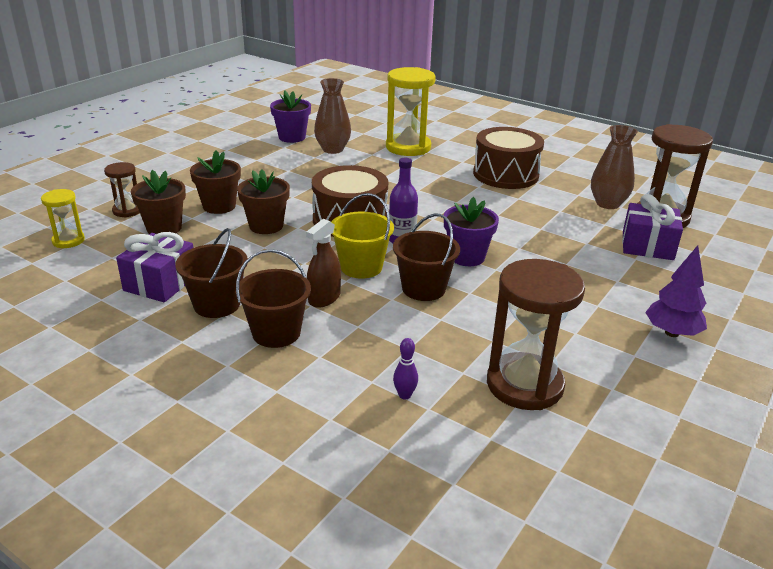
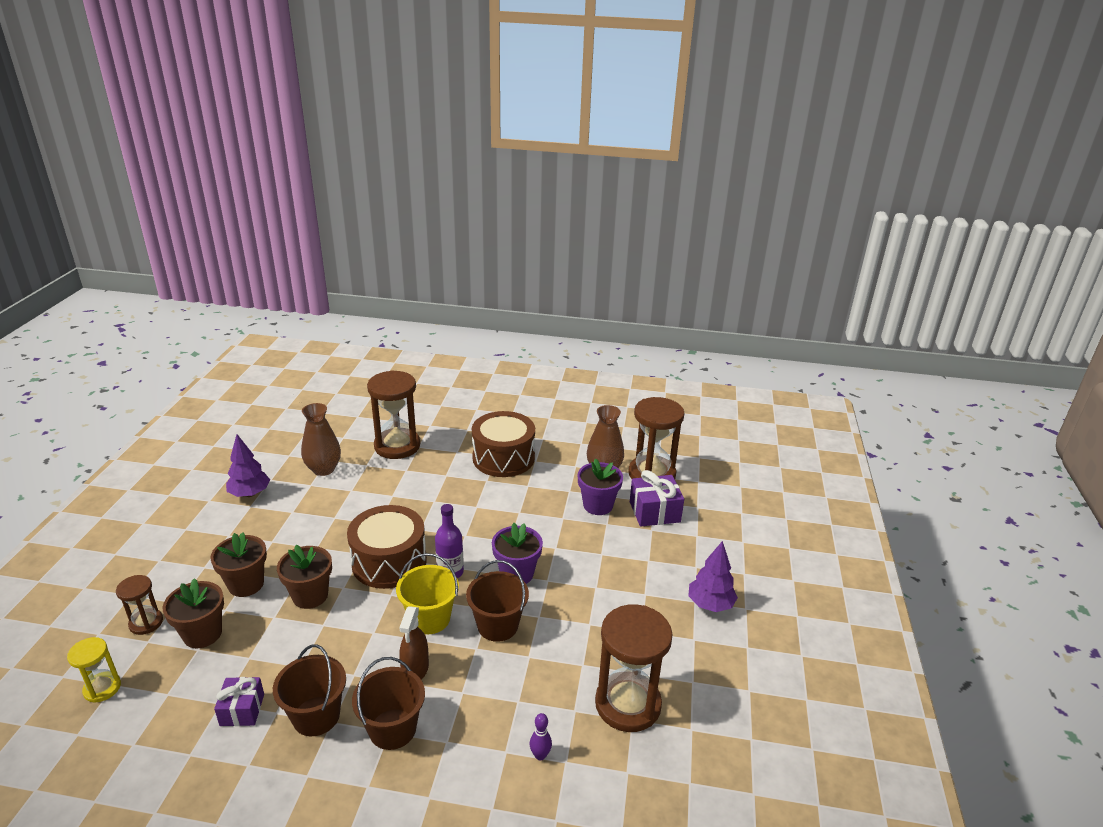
camera: 25 degrees left, 0 degrees up
(160, 283) = (242, 710): purple gift -> purple gift, size x0.66
(261, 152) = (250, 494): none -> purple tree
(292, 137) = (271, 463): purple flower pot -> purple flower pot (598, 505)
(408, 147) = (397, 446): yellow hourglass -> brown hourglass

